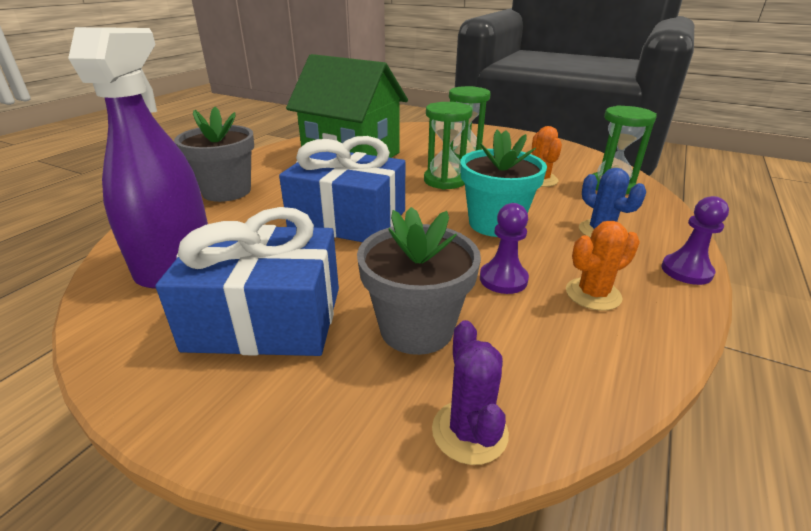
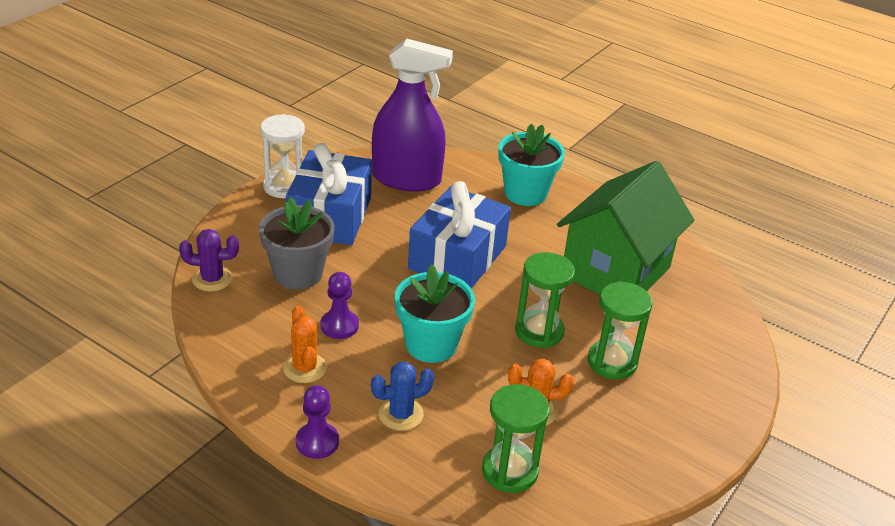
camera: 95 degrees right, 5 degrees up
(162, 387) = (284, 186): none -> white hourglass
(226, 191) = (525, 193): grey flower pot -> turquoise flower pot

